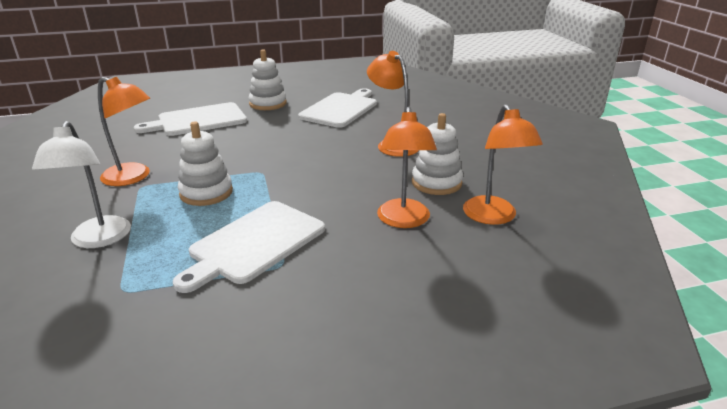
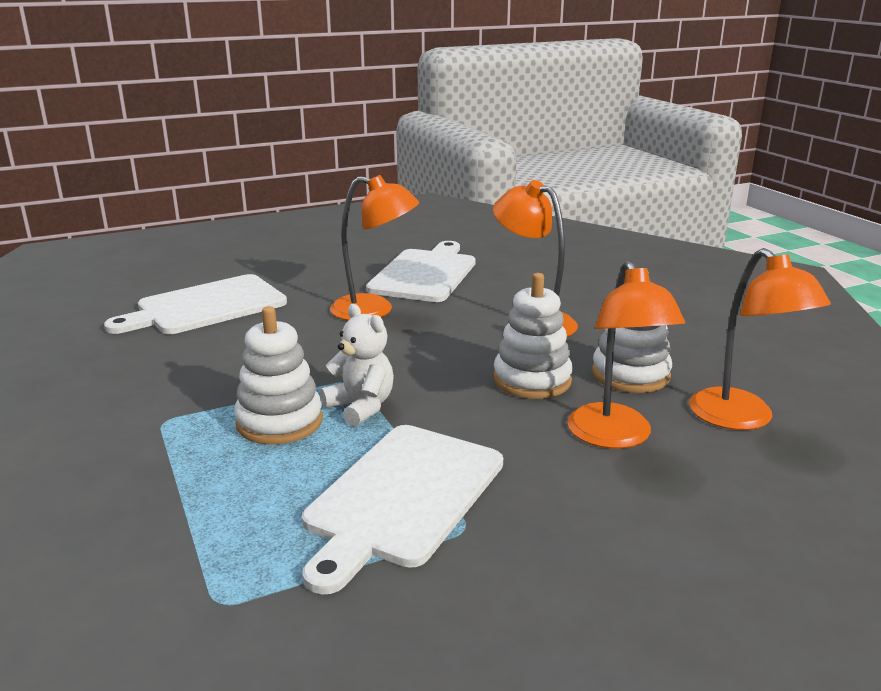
camera: 10 degrees left, 5 degrees down
(98, 240) = (131, 519): white lamp -> none
(133, 177) = (142, 407): orange lamp -> orange lamp (374, 310)
(258, 188) = (361, 407): none -> white teddy bear
(268, 104) = (307, 273): white stacking toy -> white stacking toy (532, 380)

